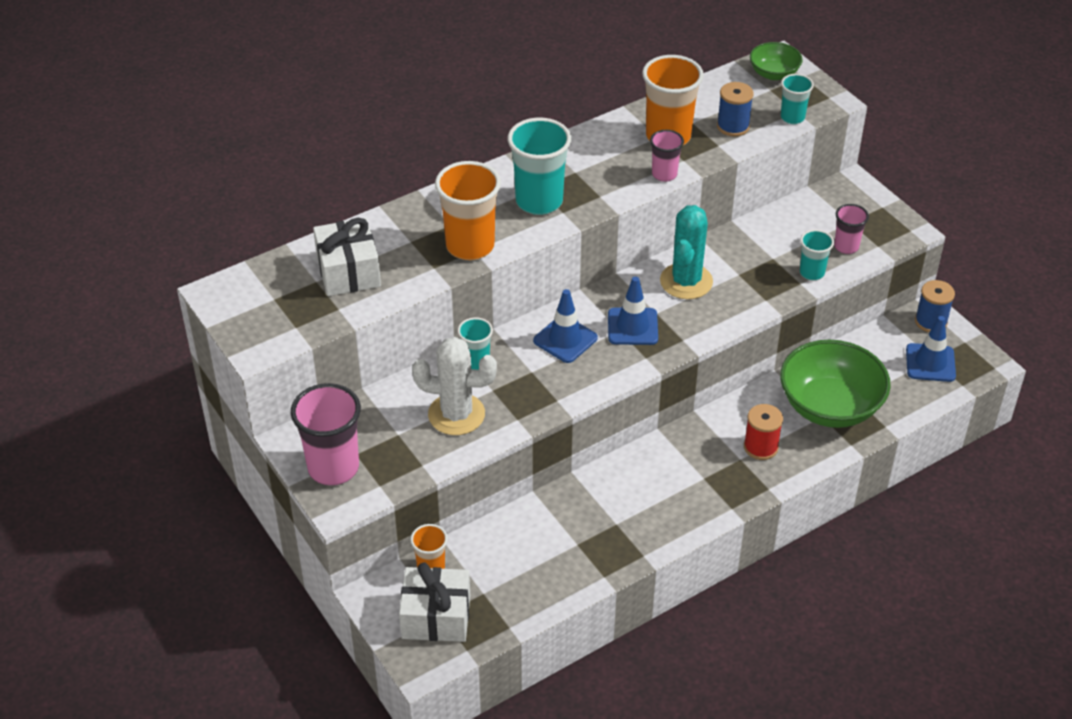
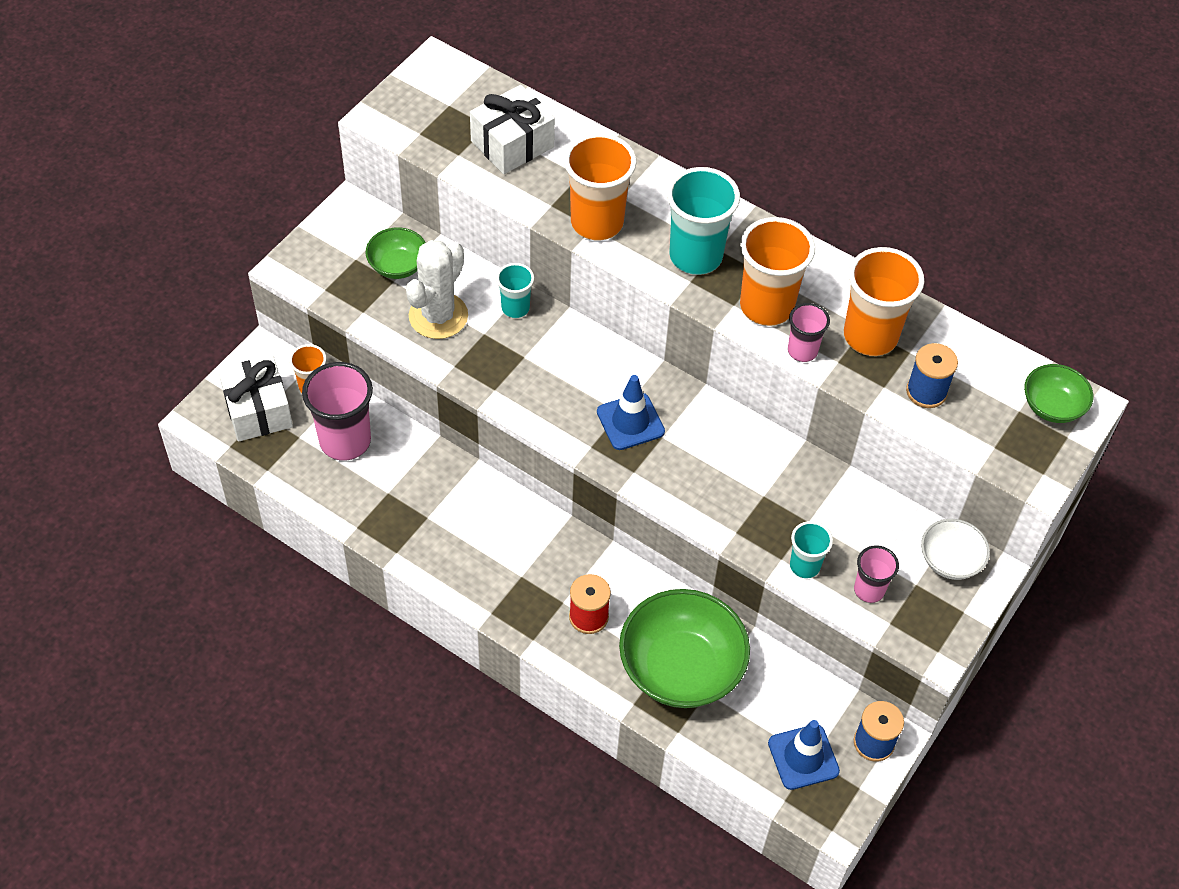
camera: 65 degrees right, 10 degrees up
(333, 468) = (331, 249): pink cup -> pink cup (345, 441)
(382, 426) = (398, 266): none -> green bowl
(456, 414) = (438, 316): white cactus -> white cactus turned 45 degrees clockwise
(565, 339) = (582, 370): blue traffic cone -> none
(611, 179) = (766, 306): none -> orange cup
(686, 281) = (725, 450): turquoise cactus -> none
(792, 117) = (979, 445): turquoise cup -> none
(837, 198) = (950, 561): none -> white bowl

